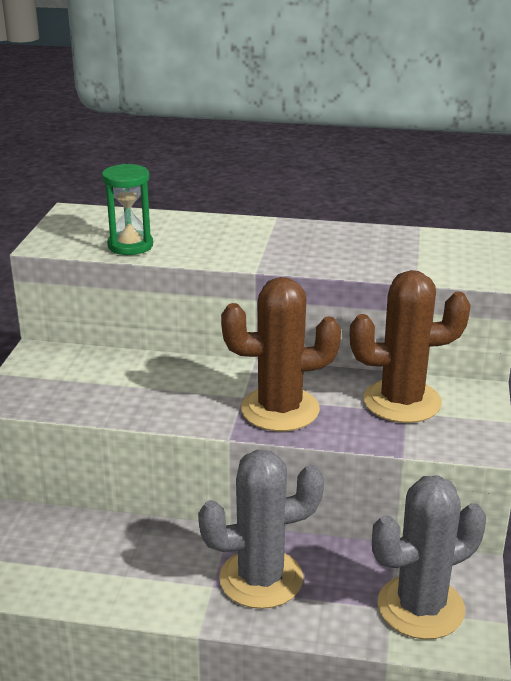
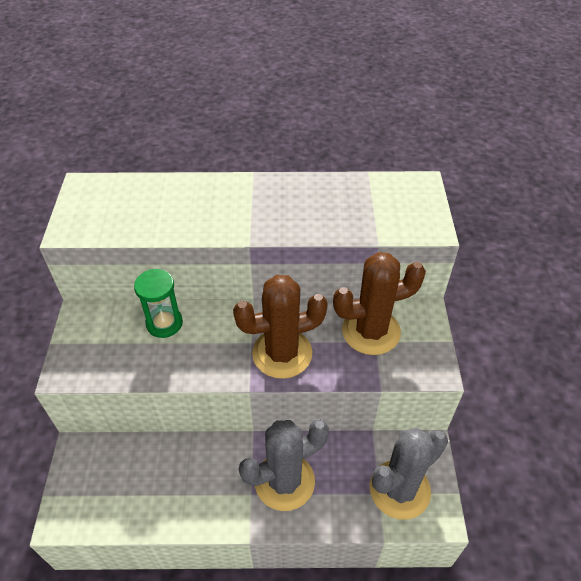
camera: 10 degrees left, 20 degrees up
(130, 246) = (140, 225): green hourglass -> green hourglass (164, 323)

